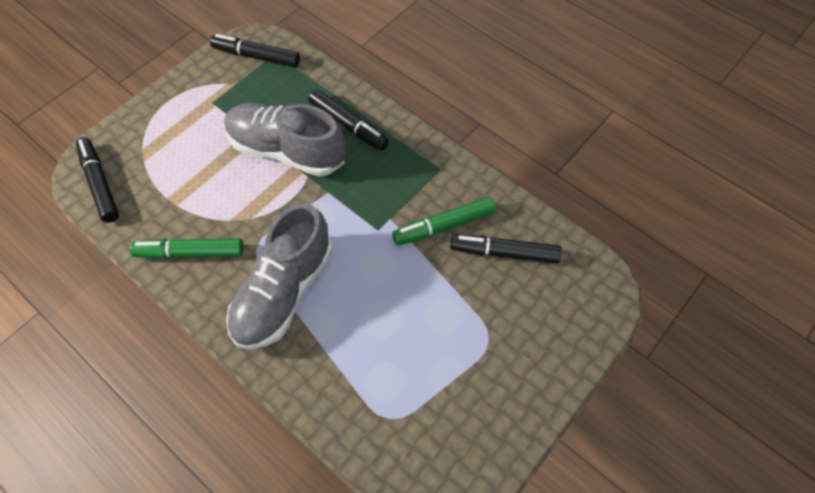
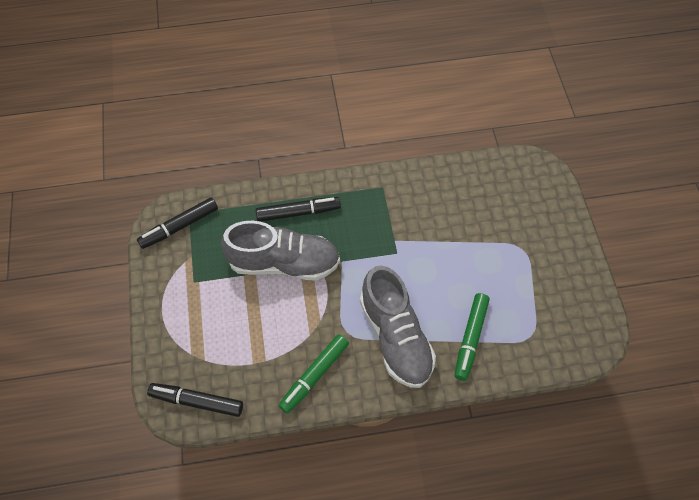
camera: 50 degrees left, 0 degrees up
(286, 150) = (284, 263): grey shoe -> grey shoe turned 150 degrees counterclockwise
(444, 226) = (426, 215): green marker -> green marker (470, 339)
(504, 253) = (473, 198): black marker -> none

